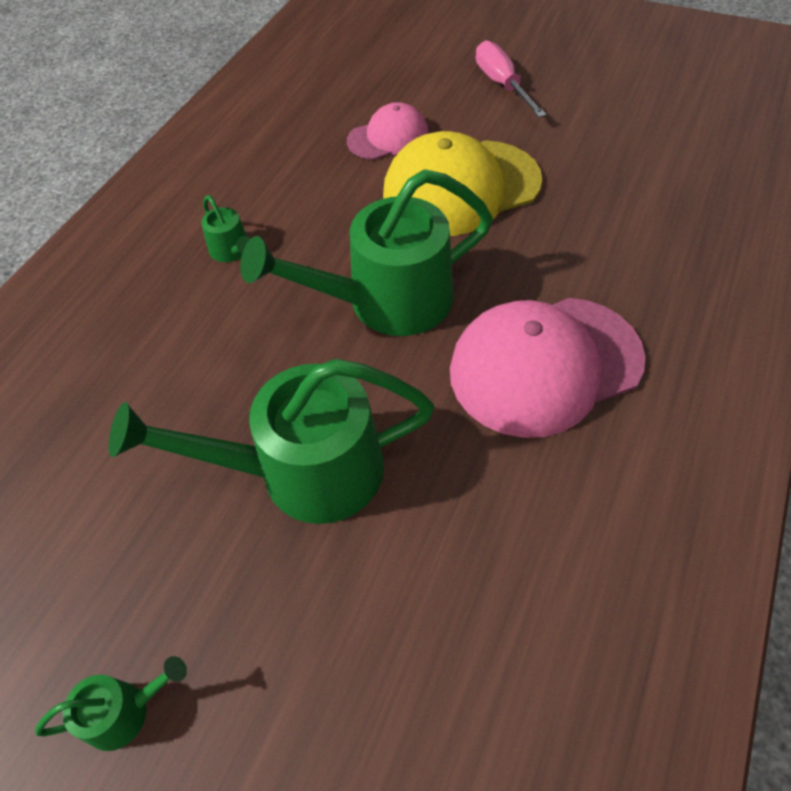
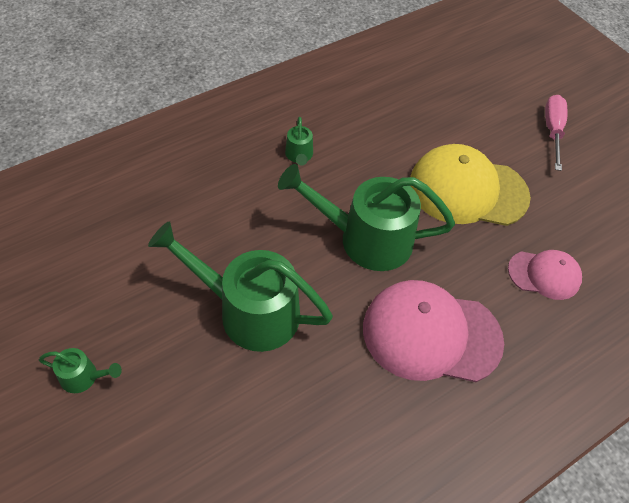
camera: 25 degrees right, 0 degrees up
(388, 137) = (446, 130): pink cap -> pink cap (544, 275)

